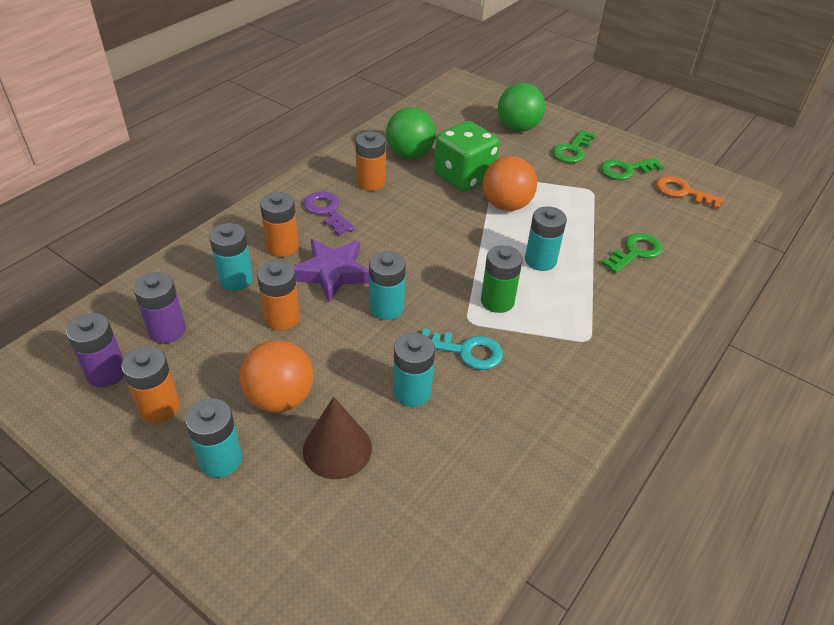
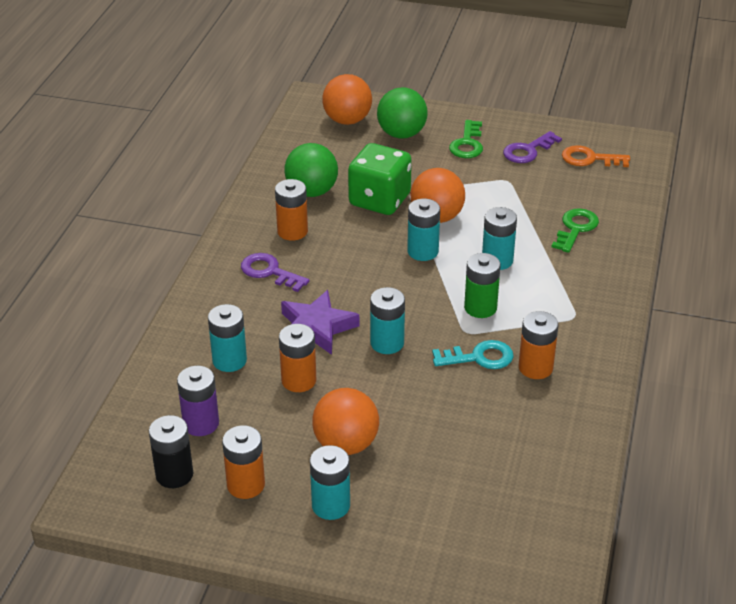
camera: 20 degrees left, 5 degrees down
(106, 373) = (174, 474): purple battery -> black battery
(282, 247) = (251, 318): orange battery -> orange battery (535, 368)
(337, 449) = (421, 466): brown cone -> none
(412, 392) = (454, 404): turquoise battery -> turquoise battery (422, 251)
(478, 106) = (347, 120): none -> orange ball
(626, 170) = (528, 151): green key -> purple key

